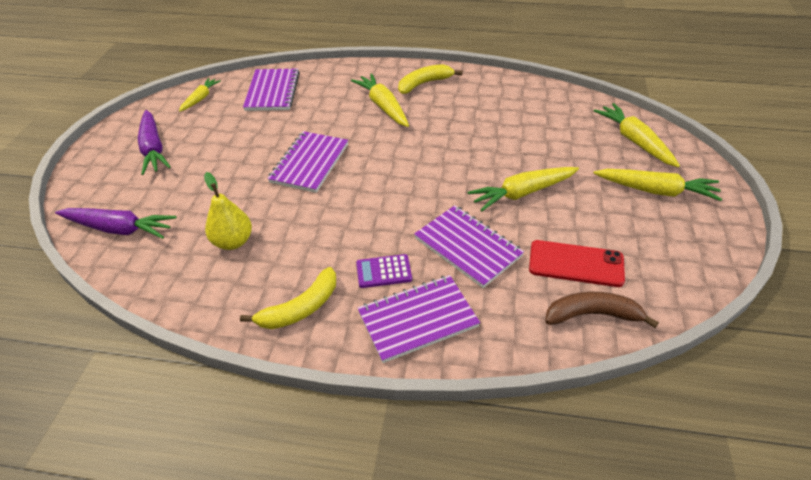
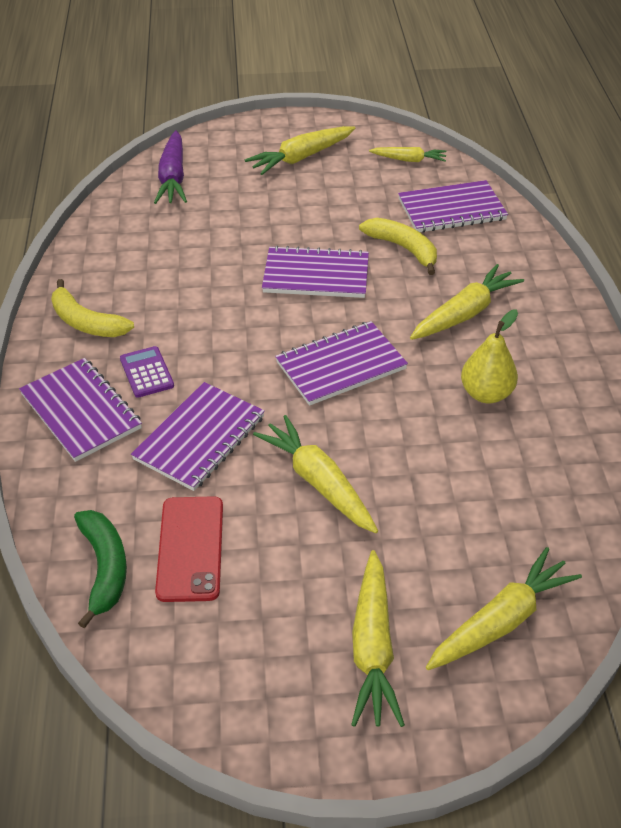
camera: 75 degrees right, 0 degrees up
(153, 149) = (301, 158): purple carrot -> yellow carrot
(233, 242) = (170, 253): yellow pear -> yellow pear (486, 394)
(413, 166) = (341, 365): none -> purple notebook
(424, 84) = (545, 344): yellow banana -> yellow banana (403, 248)
(592, 315) = (104, 568): brown banana -> green banana

